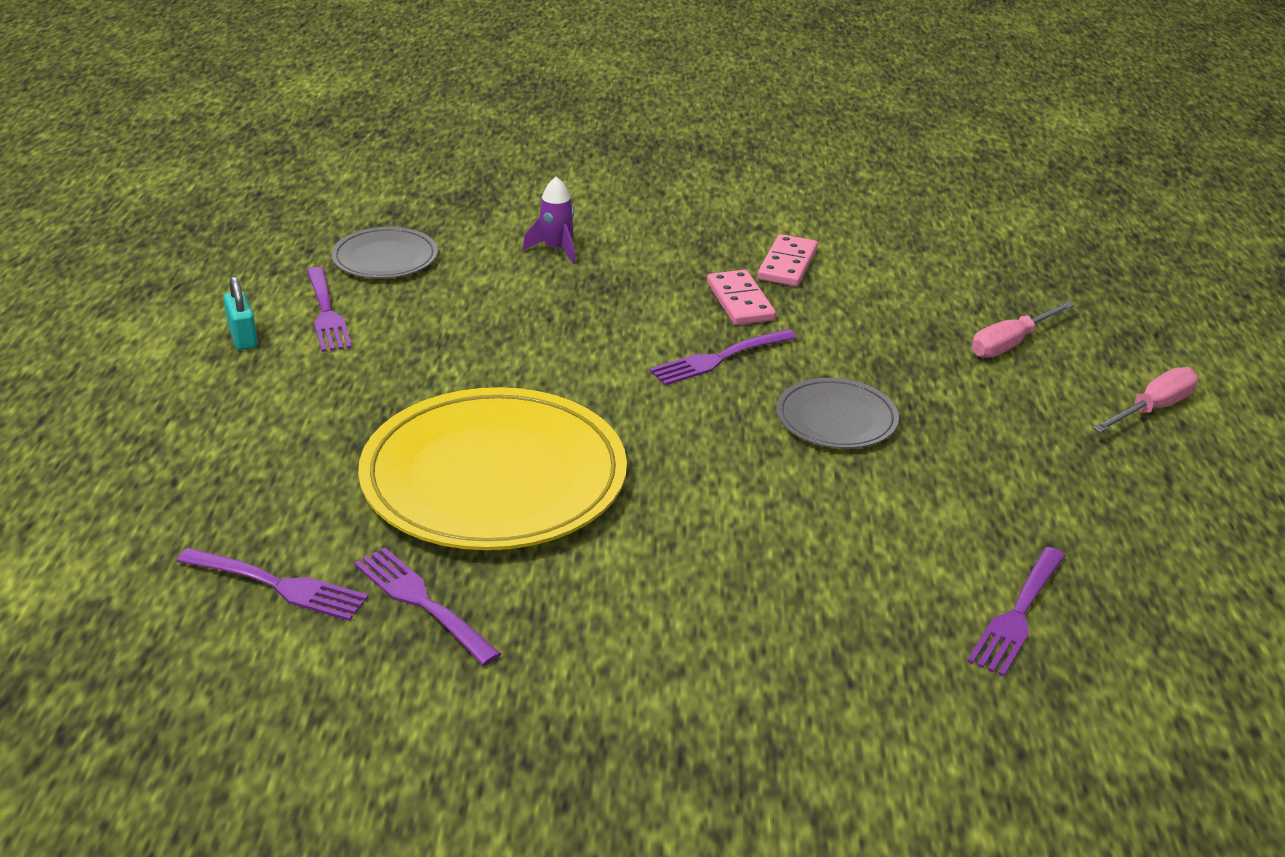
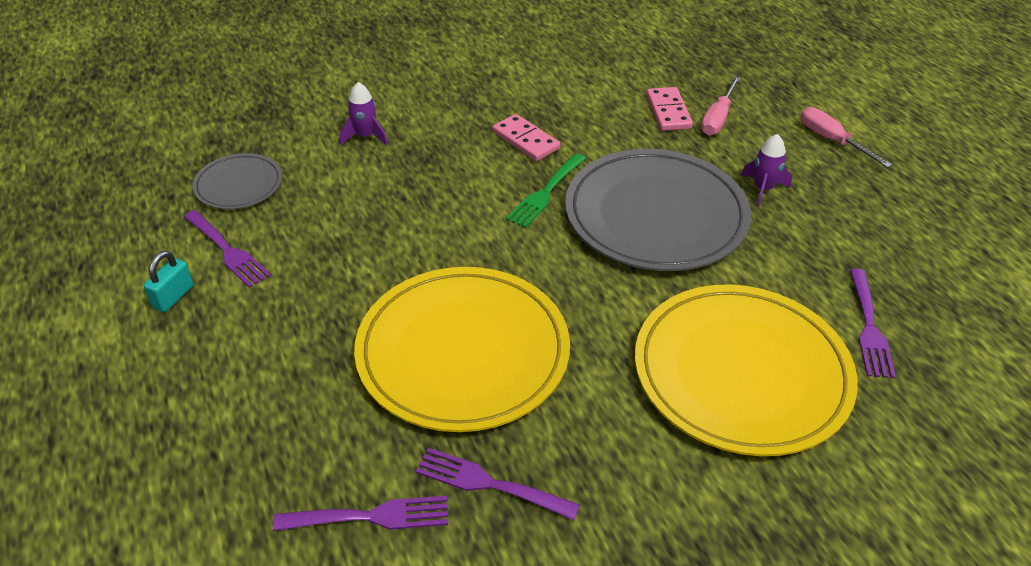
camera: 25 degrees left, 10 degrees up
(242, 337) = (173, 297): turquoise padlock -> turquoise padlock turned 75 degrees clockwise
(719, 358) = (545, 192): purple fork -> green fork
(787, 264) = (535, 99): pink domino -> pink domino (668, 112)
(803, 604) = (741, 373): none -> yellow plate
(836, 419) = (655, 215): grey plate -> grey plate, size x2.03
(1004, 433) = (763, 189): none -> purple rocket
(1153, 409) = (832, 140): pink screwdriver -> pink screwdriver turned 60 degrees counterclockwise

